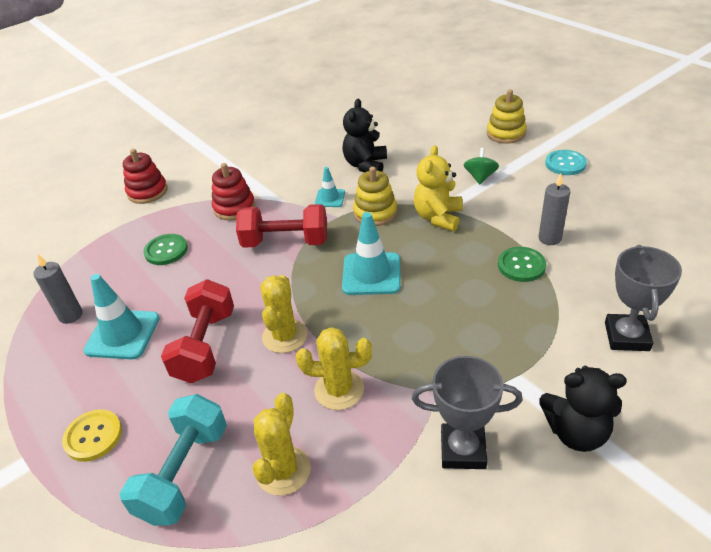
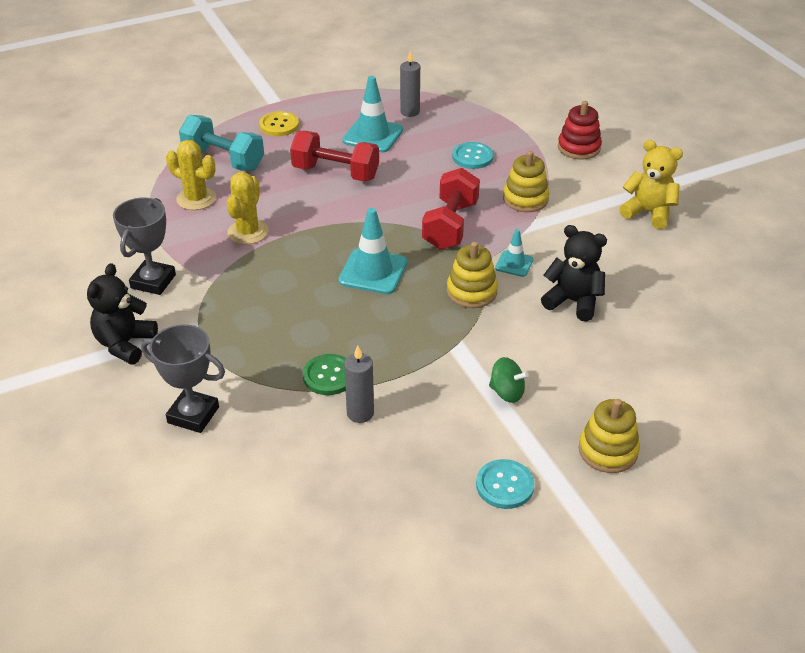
camera: 100 degrees right, 0 degrees up
(166, 250) = (472, 157): green button -> turquoise button
(234, 207) = (525, 199): red stacking toy -> yellow stacking toy
(285, 336) = (322, 212): yellow cactus -> none
(438, 217) = (441, 336): yellow teddy bear -> yellow teddy bear (648, 213)

